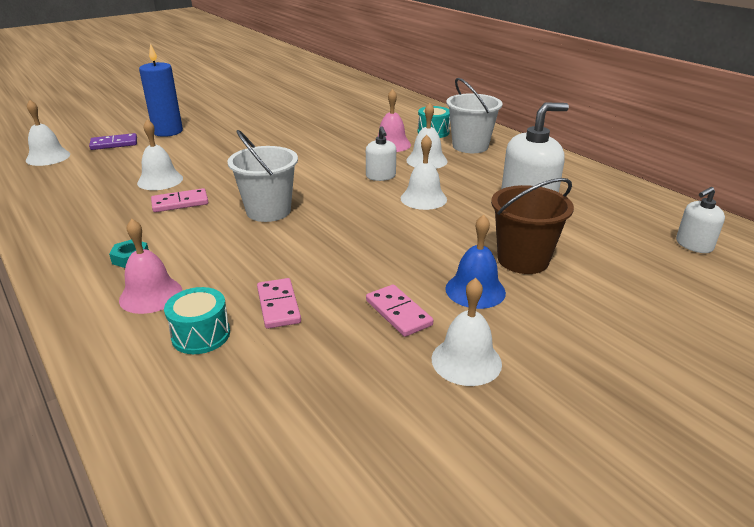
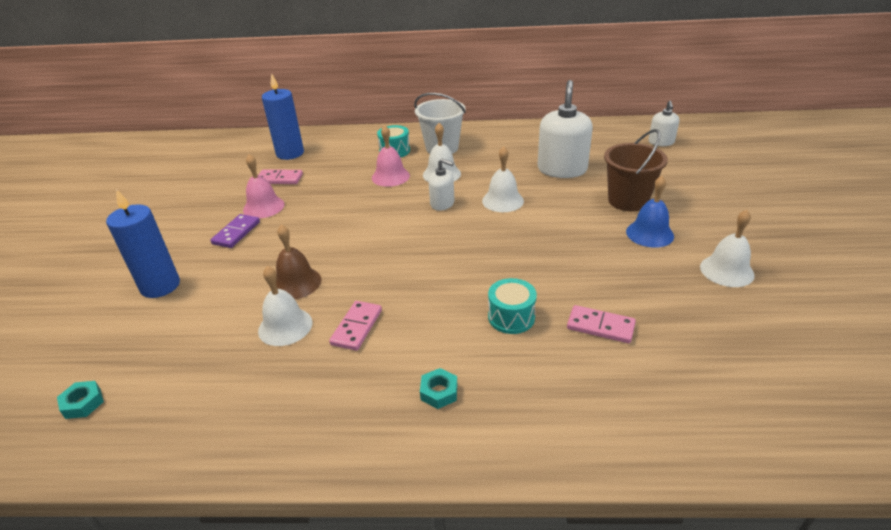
camera: 50 degrees left, 5 degrees up
(48, 157) = (83, 403): white bell -> turquoise nut
(114, 144) = (131, 335): purple domino -> purple domino (236, 233)
(151, 295) = (522, 396): pink bell -> pink bell (263, 207)
(201, 335) = (612, 382): turquoise drum -> turquoise drum (511, 317)
(211, 166) = (296, 283): none -> brown bell
(268, 211) = (437, 280): white bucket -> none
(369, 103) = (290, 153): none -> blue candle
(398, 313) = (653, 275): pink domino -> pink domino (279, 179)

